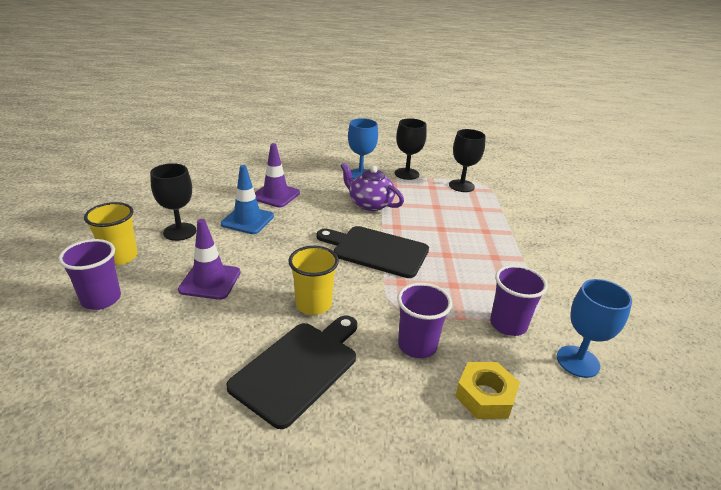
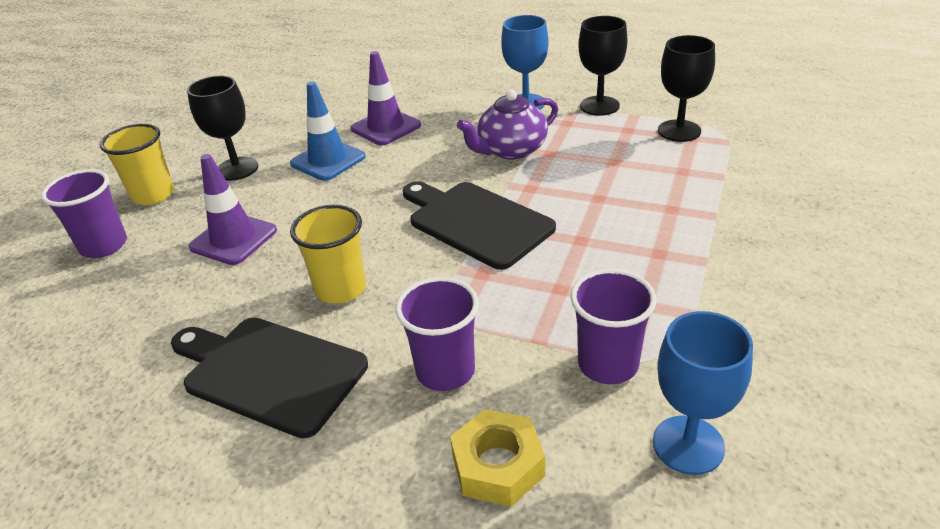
camera: 25 degrees right, 5 degrees up
(299, 368) = (269, 372): black cutting board -> black cutting board turned 120 degrees counterclockwise
(370, 204) = (511, 150): purple teapot -> purple teapot turned 90 degrees counterclockwise

